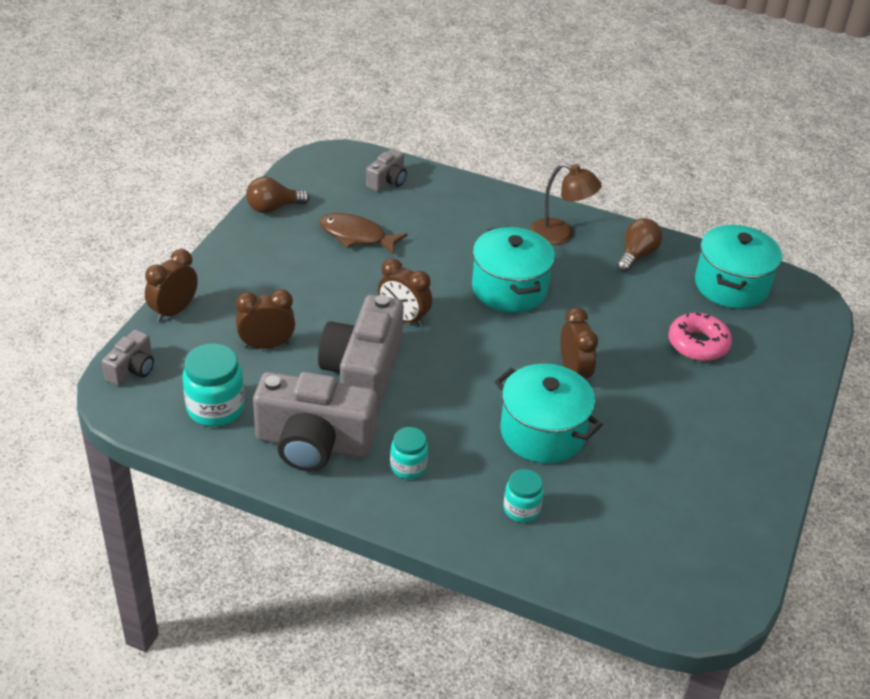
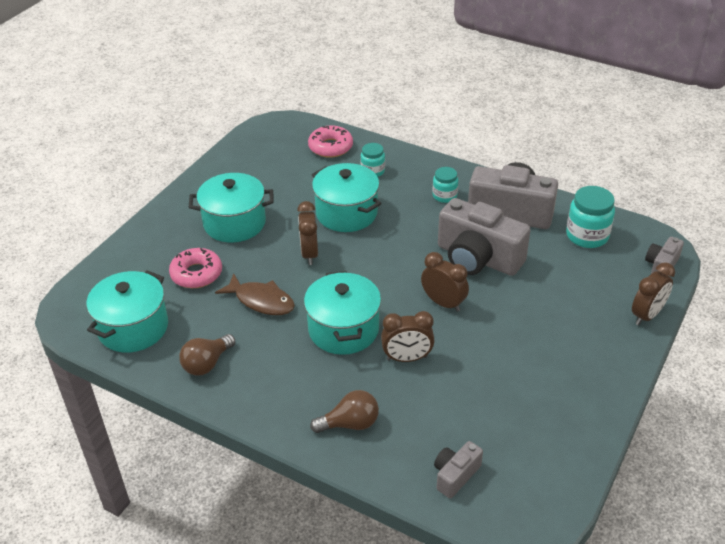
camera: 170 degrees left, 0 degrees up
(266, 345) = (558, 282): brown clock -> brown clock (407, 358)
(273, 208) = (582, 436): brown light bulb -> brown light bulb (350, 424)
(356, 236) = (488, 395): brown fish -> brown fish (261, 301)
(362, 373) = (478, 258): grey camera -> grey camera turned 105 degrees clockwise
(560, 235) = (275, 391): brown lamp -> none
(600, 558) = (330, 147): none -> pink donut
(687, 412) = (234, 223): none -> turquoise pot

